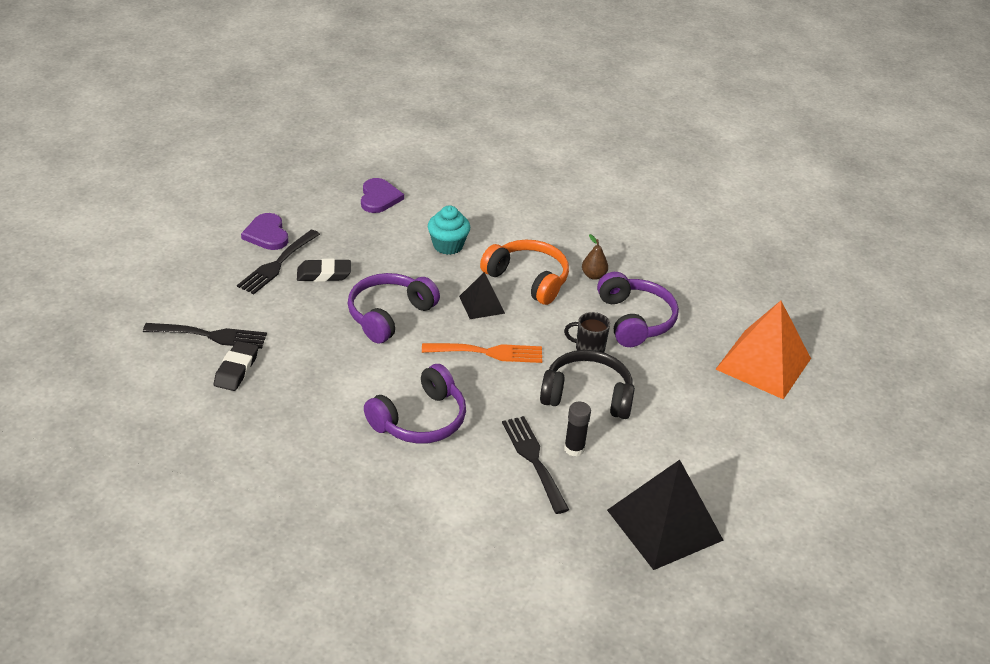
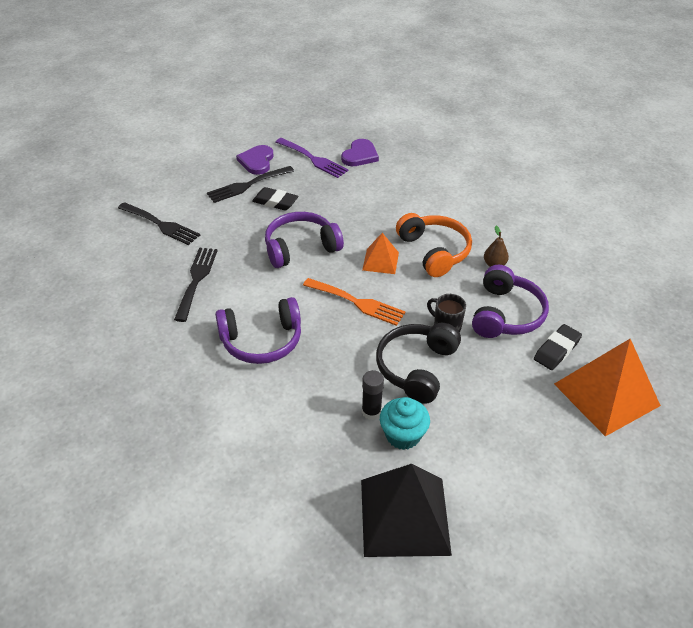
camera: 30 degrees right, 5 degrees up
(236, 369) = (158, 255): black eraser -> black eraser (556, 350)
(330, 215) = (313, 159): none -> purple fork
(448, 245) = (387, 206): turquoise cupcake -> turquoise cupcake (403, 435)
(482, 304) = (380, 261): black pyramid -> orange pyramid
(533, 460) = (329, 409): black fork -> black fork (196, 280)
(587, 395) = (416, 367): black headphones -> black headphones turned 105 degrees counterclockwise

